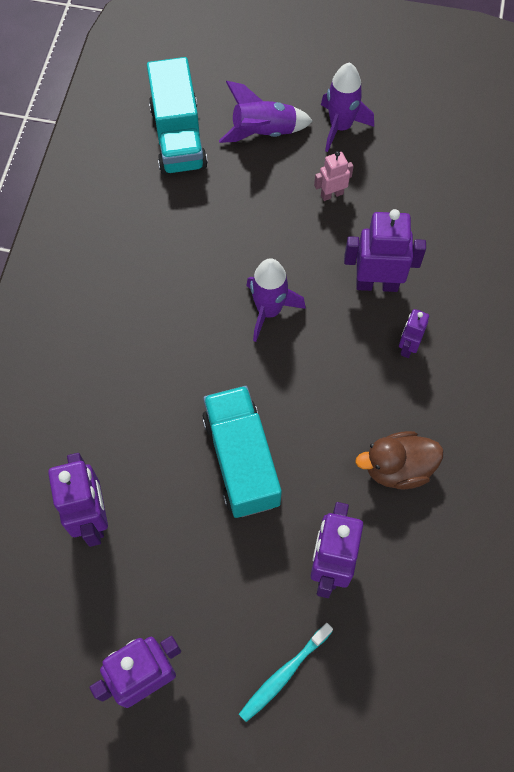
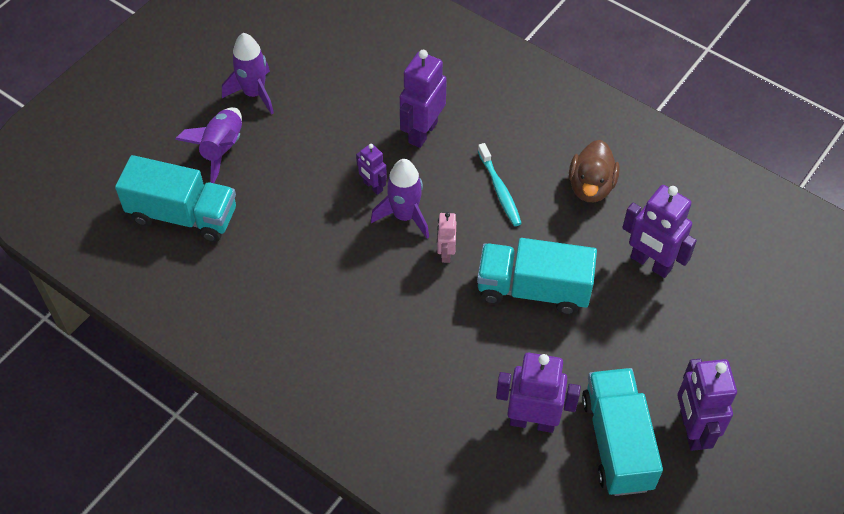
camera: 65 degrees left, 10 degrees down
(101, 606) = (617, 442): none -> turquoise truck
(284, 674) = (726, 330): turquoise toothbrush -> turquoise toothbrush (499, 190)
(332, 194) = (318, 127): pink robot -> pink robot (445, 253)
(408, 347) = (490, 136): purple robot -> purple robot (373, 186)

